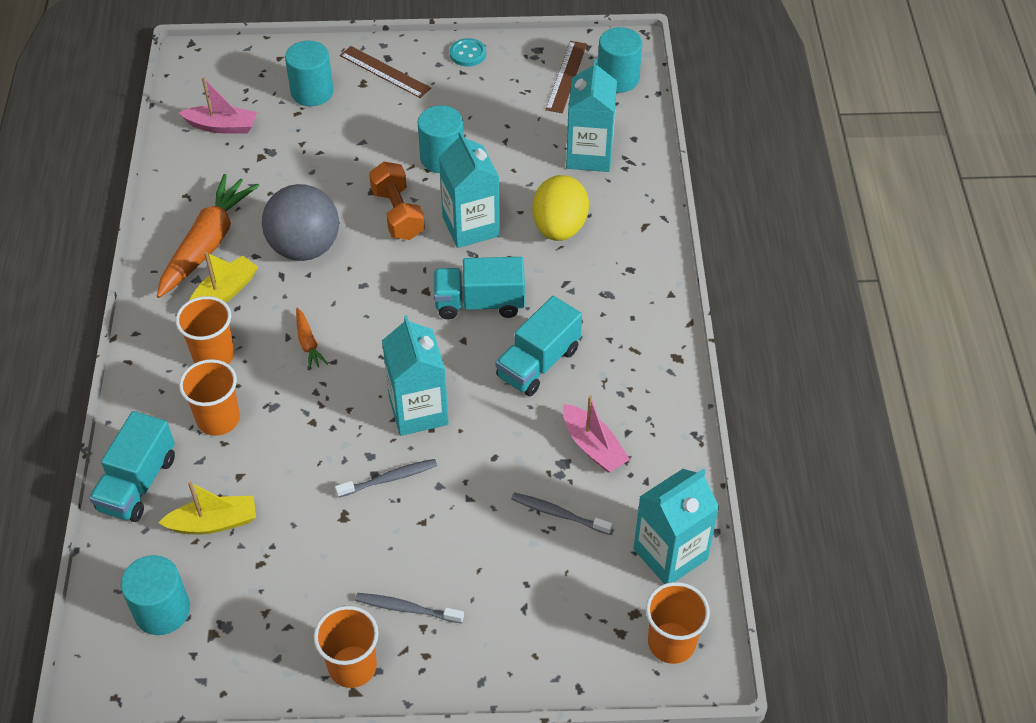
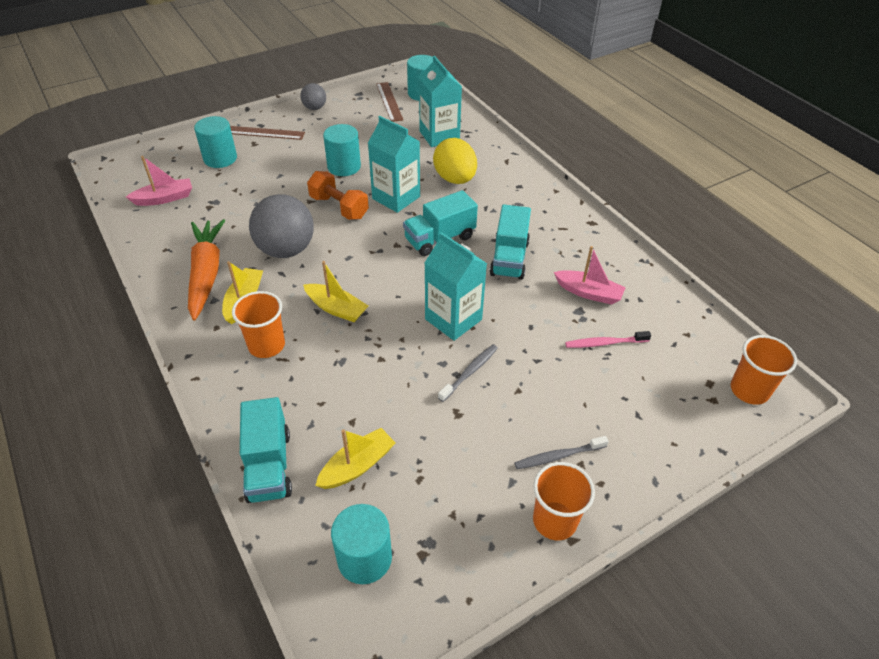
camera: 30 degrees left, 5 degrees down
(218, 419) = (304, 388): orange cup -> none
(308, 343) = (336, 308): orange carrot -> yellow boat
(468, 54) = (314, 108): turquoise button -> grey ball
(558, 514) = (604, 343): grey toothbrush -> pink toothbrush
(670, 554) = (695, 336): turquoise carton -> none

